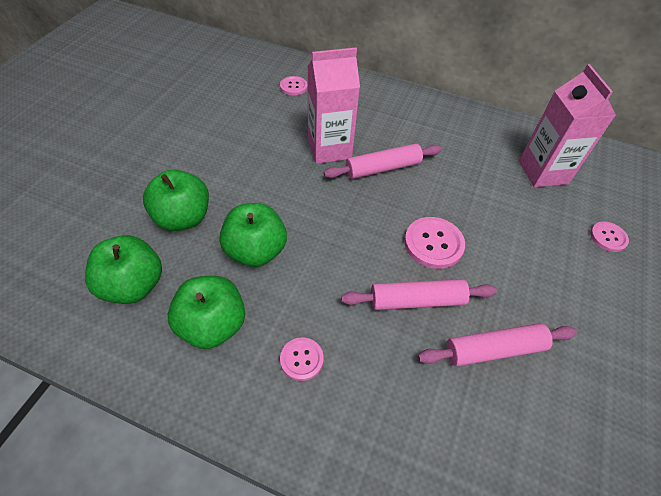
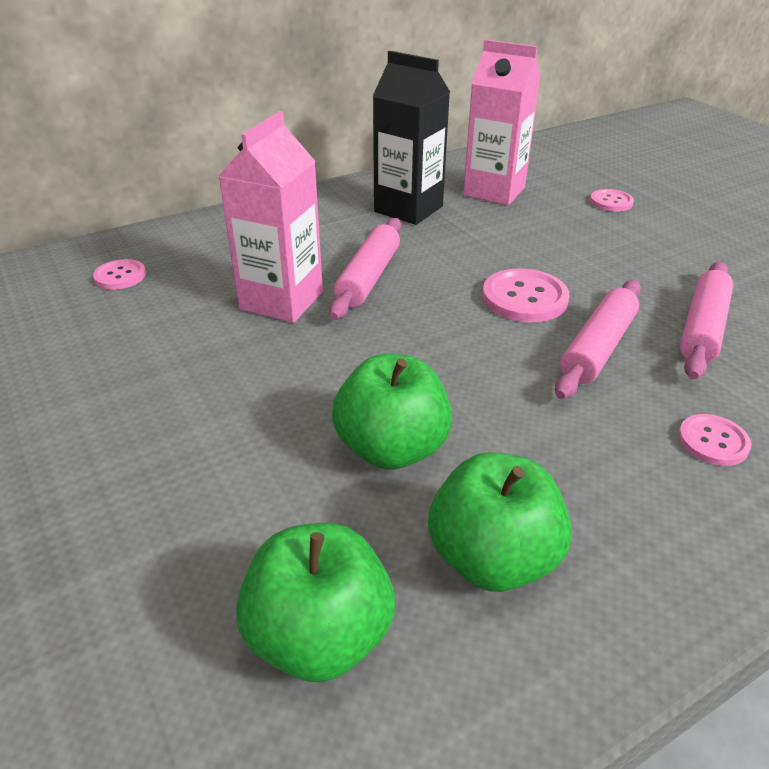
camera: 50 degrees left, 15 degrees down
(183, 218) = (236, 503): green apple -> none
(301, 359) = (621, 486): pink button -> pink button (713, 441)
(471, 146) = (408, 209): none -> black carton

